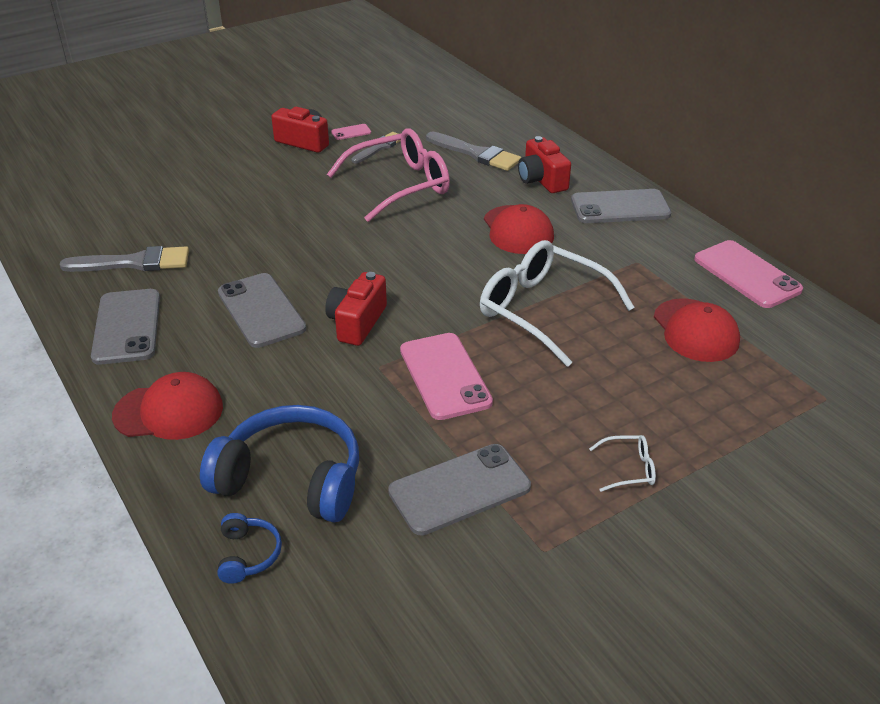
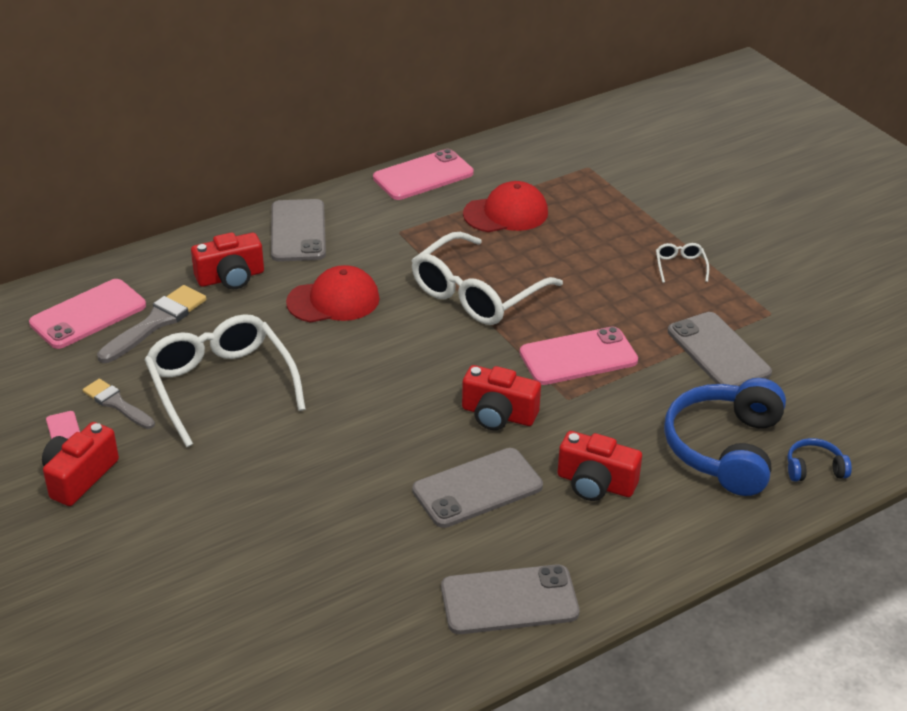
camera: 90 degrees left, 0 degrees up
(134, 263) = (374, 616): grey brush -> none
(169, 411) = (648, 542): red cap -> none
(254, 380) = (595, 484): none -> red camera
(400, 185) = (221, 385): pink glasses -> white glasses
(483, 128) = (88, 314): none -> pink phone

